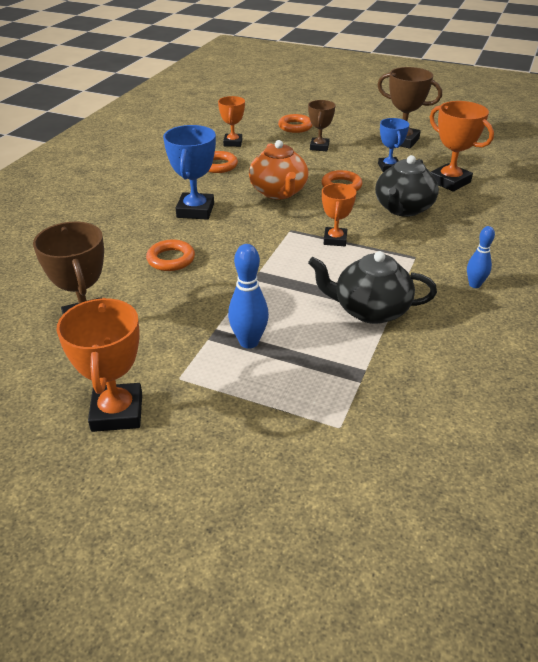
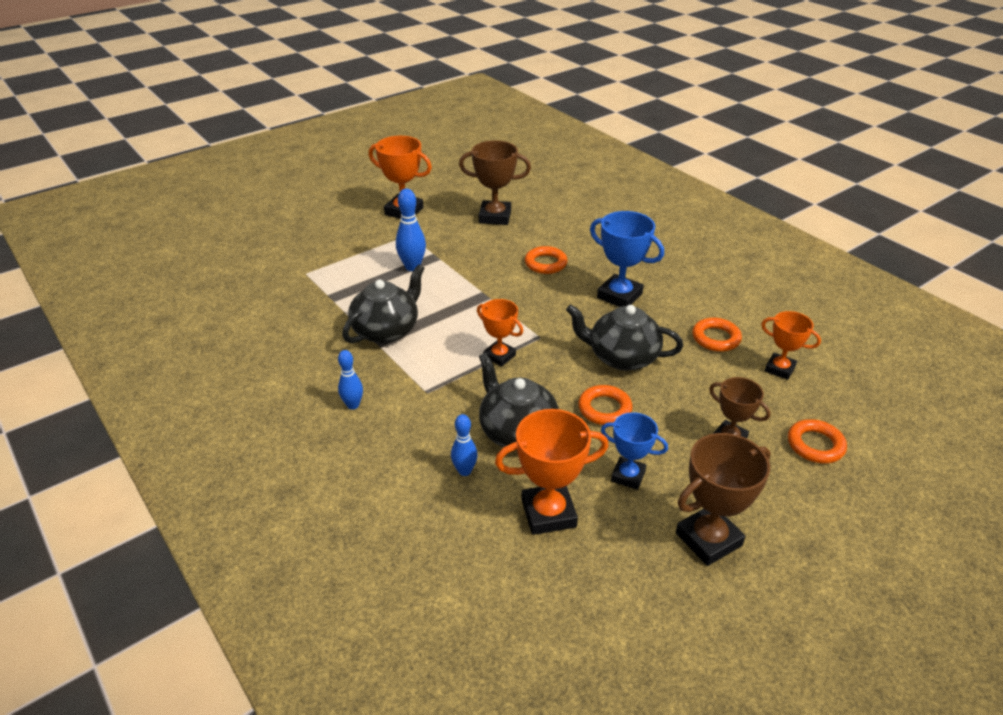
camera: 120 degrees right, 0 degrees up
(278, 192) = (622, 357): orange teapot -> black teapot
(461, 216) = (464, 471): none -> blue bowling pin

